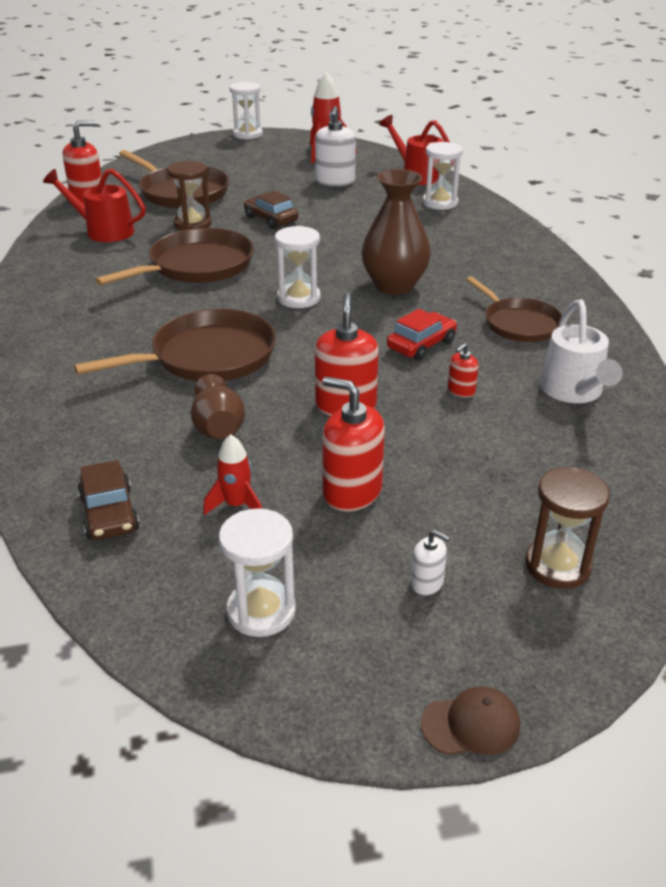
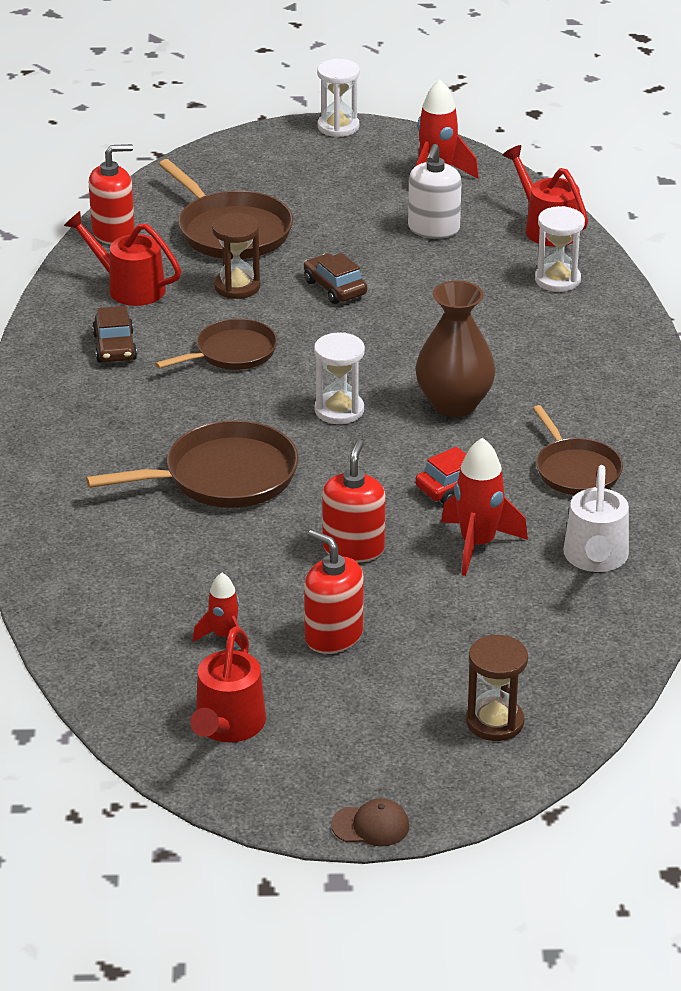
camera: 10 degrees right, 0 degrees up
(109, 513) = (108, 630): brown car -> brown car (115, 347)
(197, 266) = (232, 352): brown pan -> brown pan, size x0.66
(218, 427) = (221, 558): brown vase -> none
(261, 611) = (227, 727): white hourglass -> red watering can
(427, 583) = (374, 722): white soap dispenser -> none
(461, 390) = (477, 544): red soap dispenser -> red rocket

